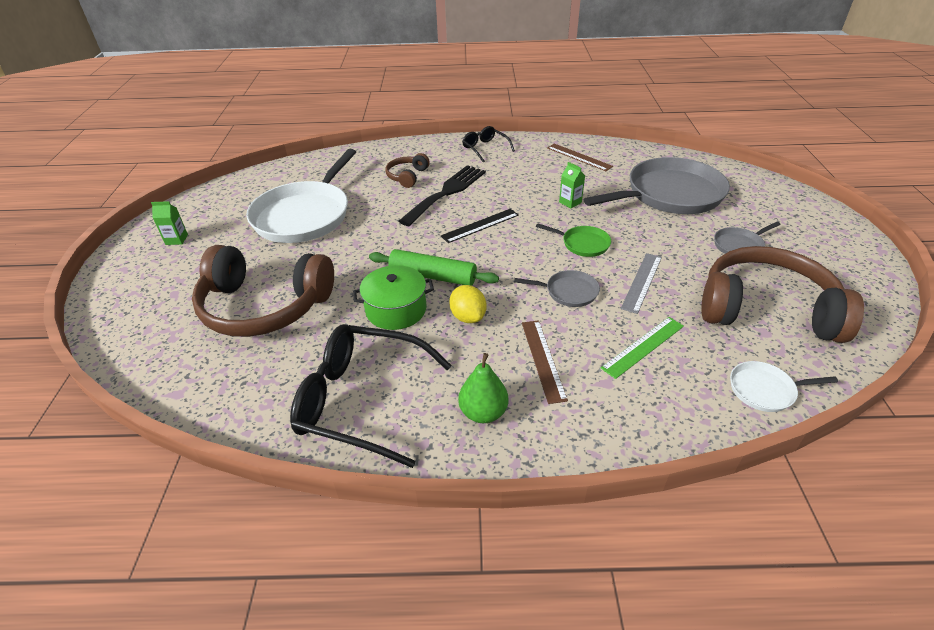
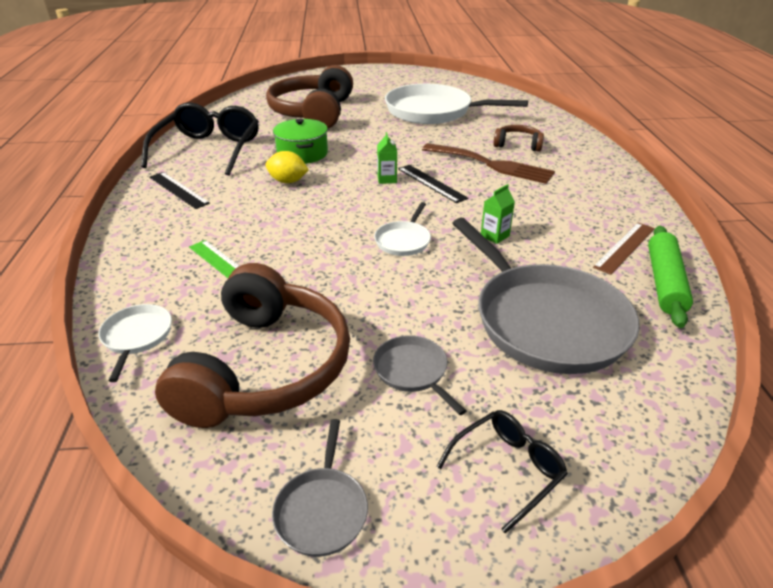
camera: 85 degrees right, 5 degrees down
(176, 239) = (392, 79): green carton -> green carton (387, 179)
(433, 276) = (346, 165): green rolling pin -> green rolling pin (664, 282)
(446, 192) = (492, 164): black fork -> brown fork
(468, 317) = (288, 181): yellow lemon -> yellow lemon turned 45 degrees clockwise
(483, 412) = (178, 190): green pear -> black ruler
(485, 148) = (608, 182): black glasses -> black glasses (507, 469)
(543, 359) = (225, 214): brown ruler -> none
(568, 292) = (317, 229): grey pan -> grey pan (322, 510)
(583, 244) = (403, 241): green pan -> white pan
(641, 282) = (330, 275): grey ruler -> none

